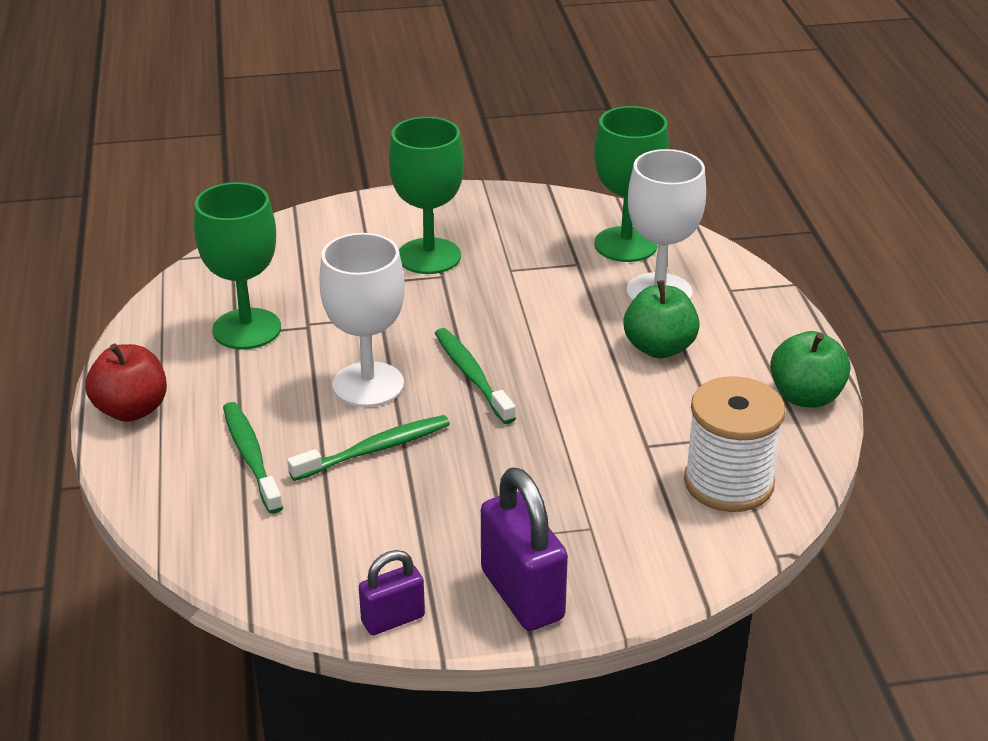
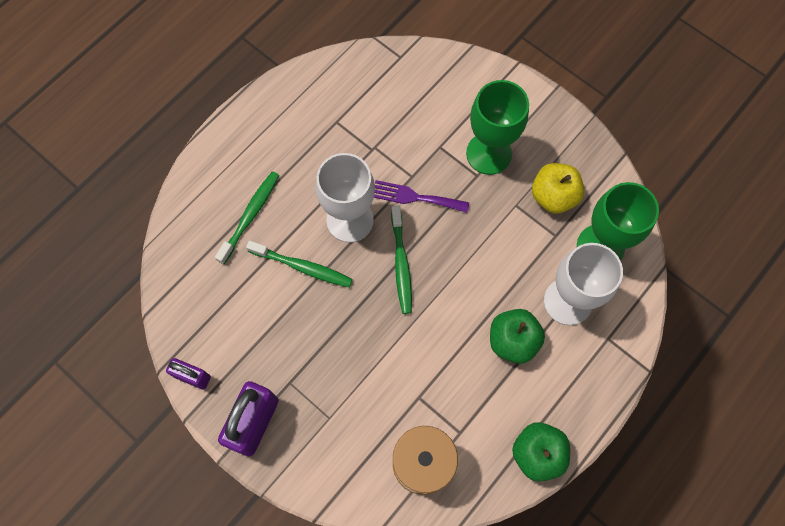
camera: 50 degrees right, 35 degrees up
(131, 410) = (239, 132): red apple -> none
(246, 329) = (344, 123): green goblet -> none
(408, 326) = (415, 197): none -> purple fork
(472, 376) = (401, 264): green toothbrush -> green toothbrush turned 150 degrees clockwise
(533, 243) = (553, 196): none -> yellow apple

